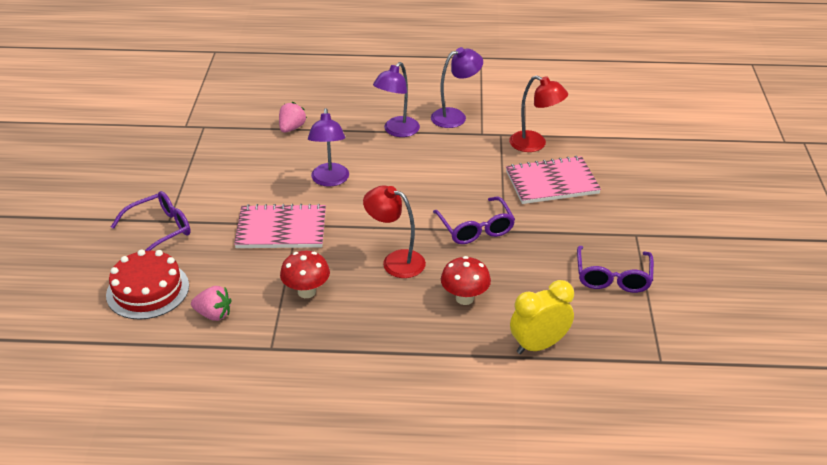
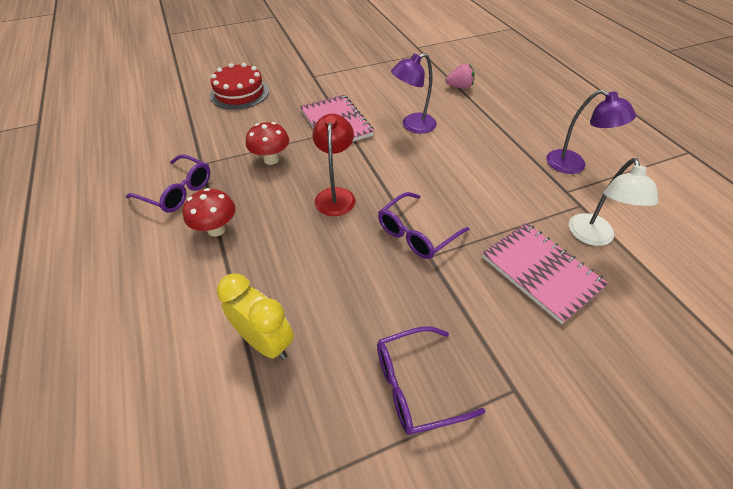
camera: 65 degrees right, 10 degrees up
(159, 230) = (301, 76): purple glasses -> purple glasses (177, 191)
(214, 314) = (227, 126): pink strawberry -> none
(397, 131) = (512, 138): purple lamp -> none
(464, 298) = (310, 257): red mushroom -> red mushroom (216, 229)
(535, 144) = (592, 237): red lamp -> white lamp

